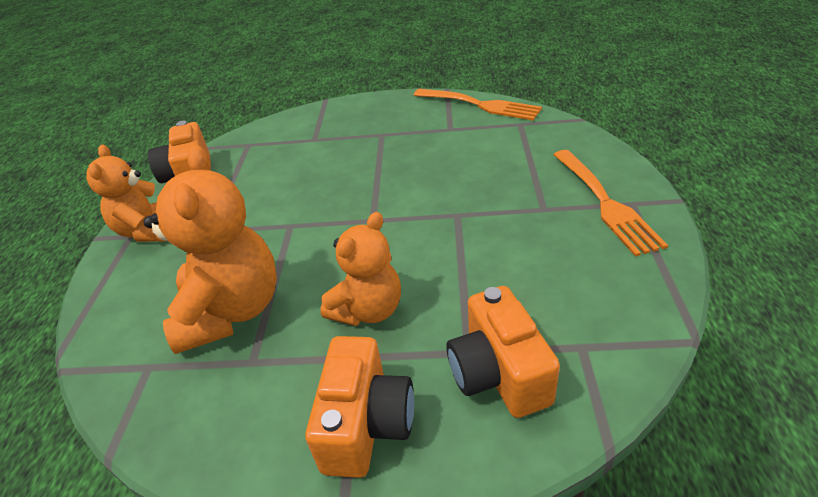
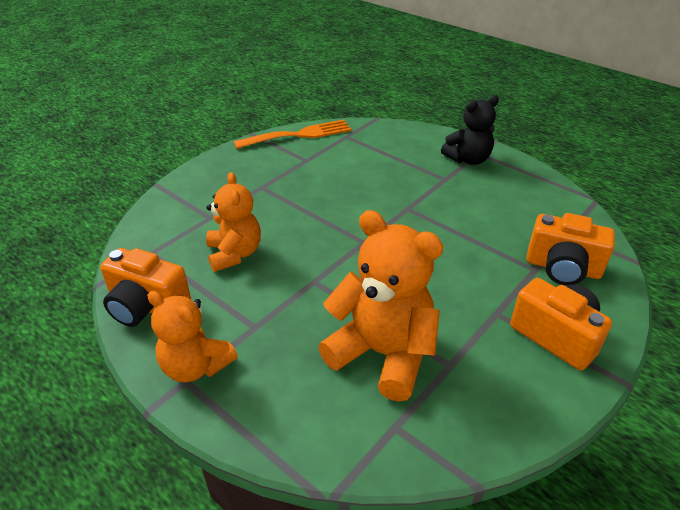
camera: 55 degrees left, 0 degrees up
(368, 310) = (457, 288): orange teddy bear -> orange teddy bear (234, 254)
(606, 203) = (468, 159): orange fork -> black teddy bear

